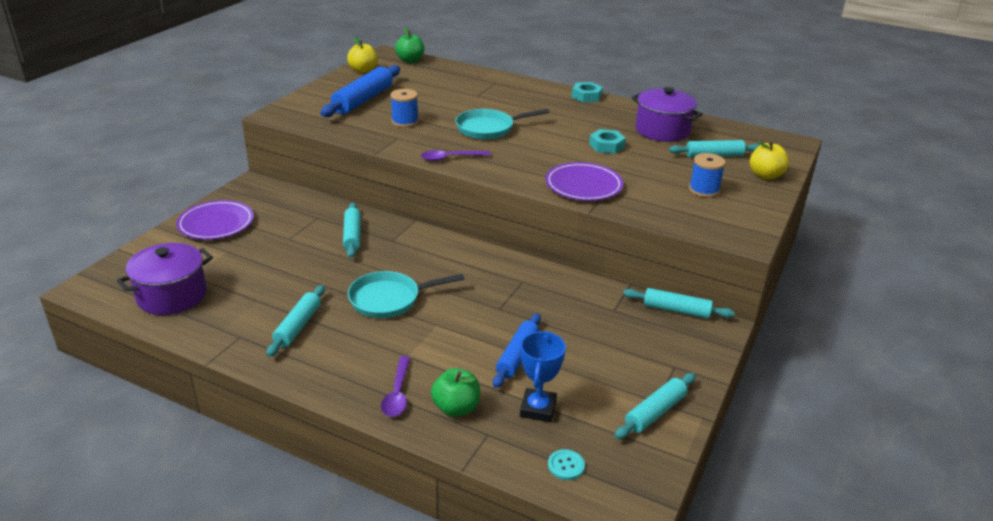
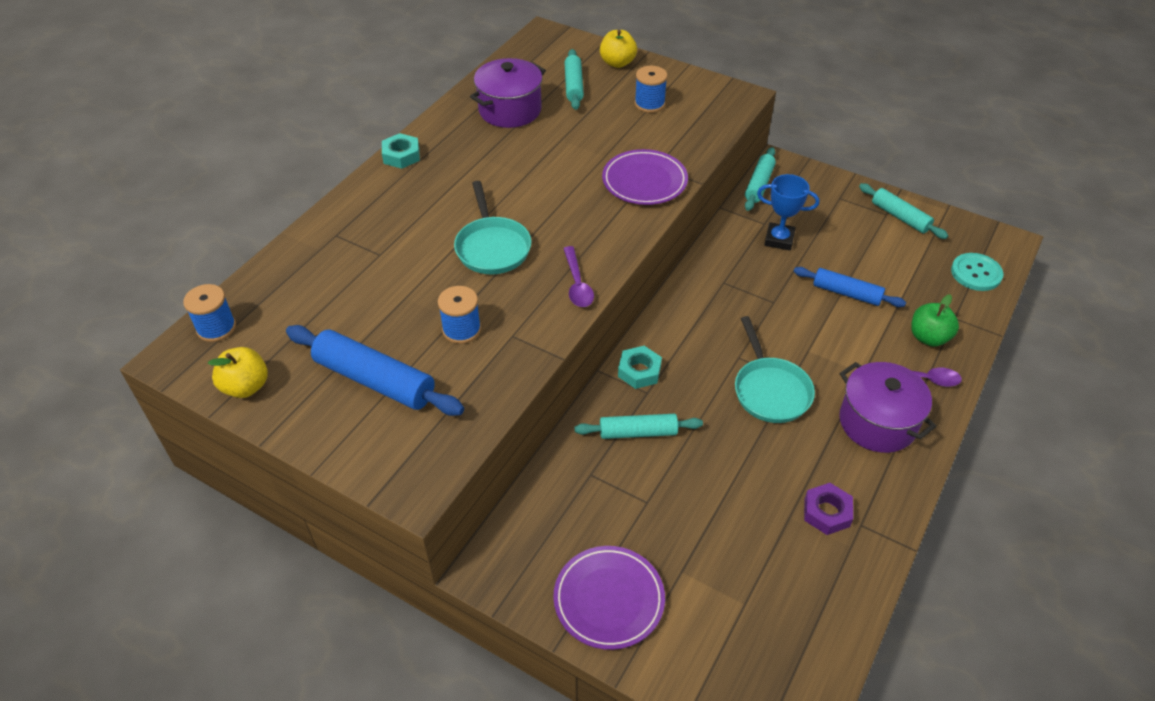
camera: 85 degrees left, 15 degrees up
(172, 296) = (793, 617): purple pot -> purple pot (877, 422)
(256, 319) = (827, 512): none -> purple nut
(298, 326) = (833, 470): turquoise rolling pin -> none
(410, 60) = (216, 328): green apple -> blue spool
(538, 409) = (915, 284): blue trophy -> blue trophy (779, 239)
(566, 466) = (976, 273): turquoise button -> turquoise button, size x1.67
(606, 146) = (547, 154): turquoise nut -> turquoise nut (639, 371)

